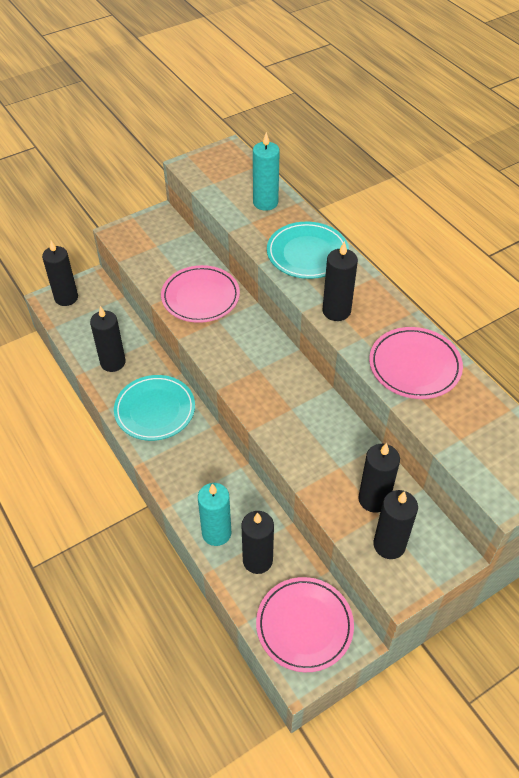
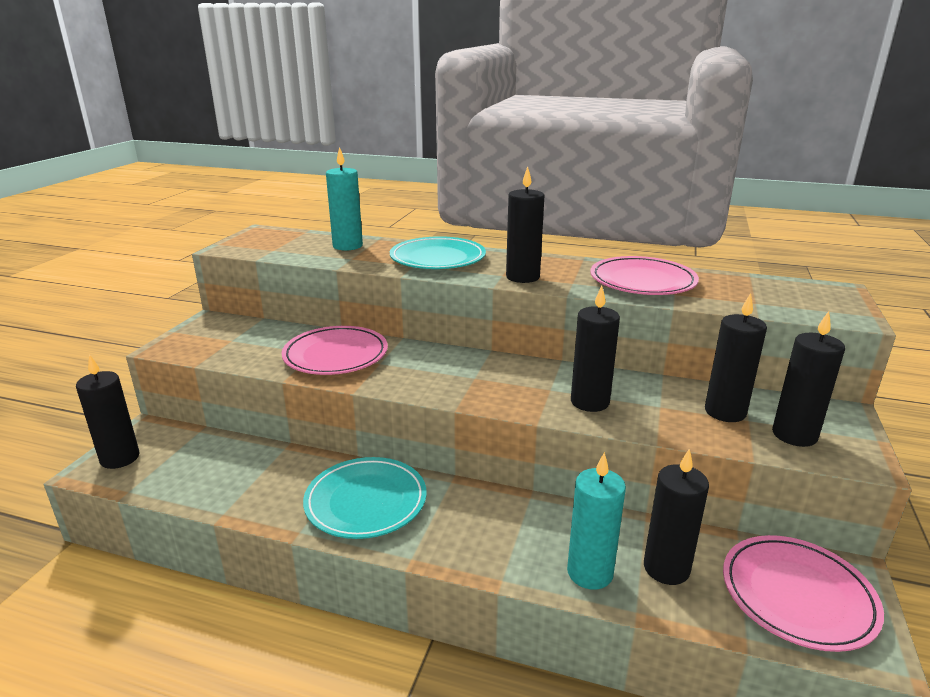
camera: 40 degrees left, 25 degrees down
(113, 362) = (256, 486): black candle -> black candle (589, 402)

